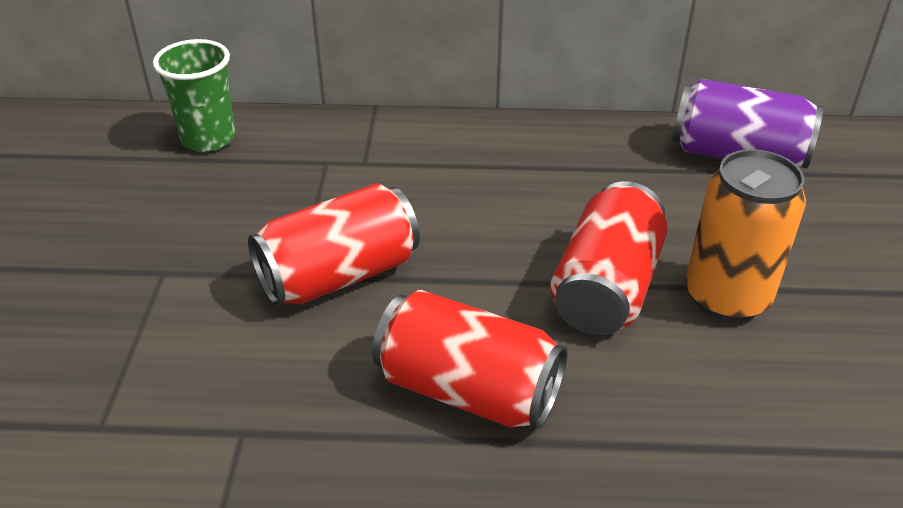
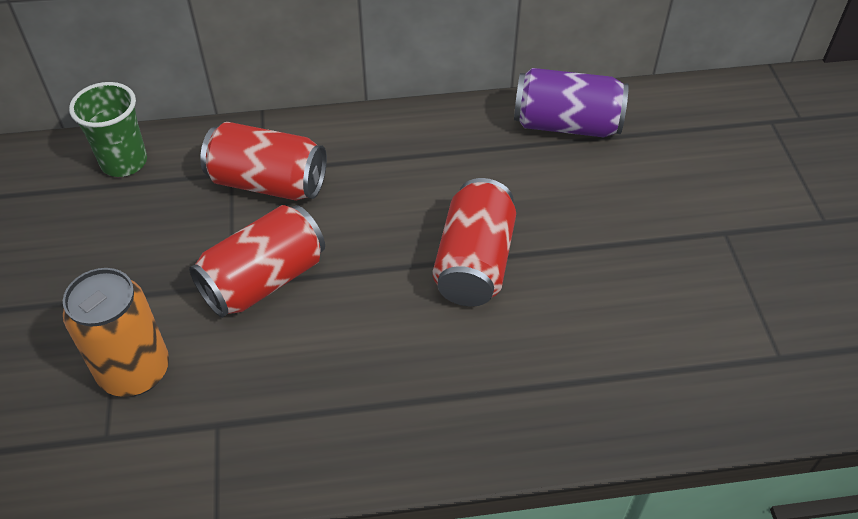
camera: 10 degrees left, 10 degrees up
(468, 390) = (381, 365): red can -> red can (268, 183)
(726, 297) = (565, 258): orange can -> orange can (135, 371)

